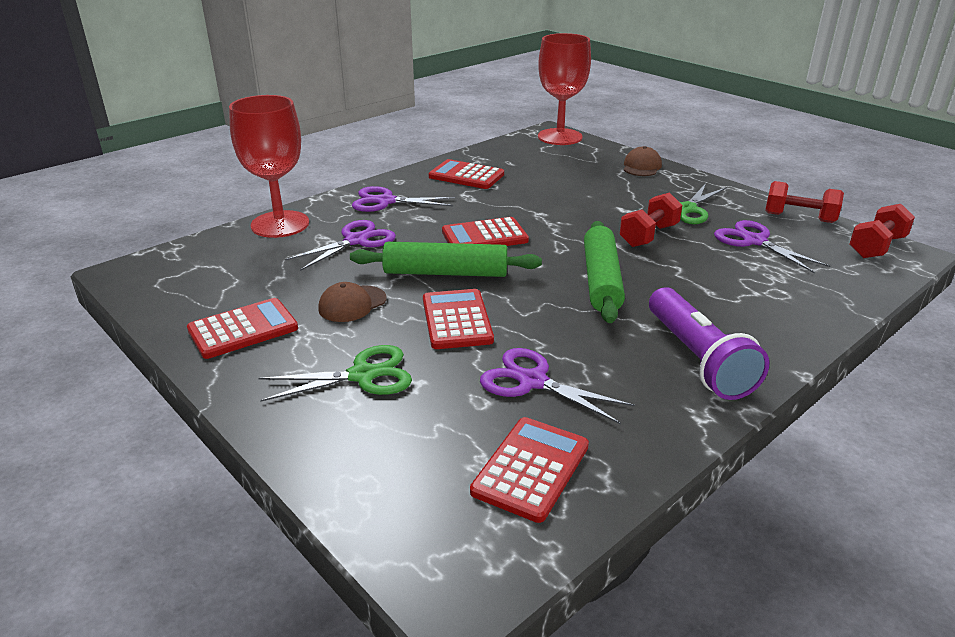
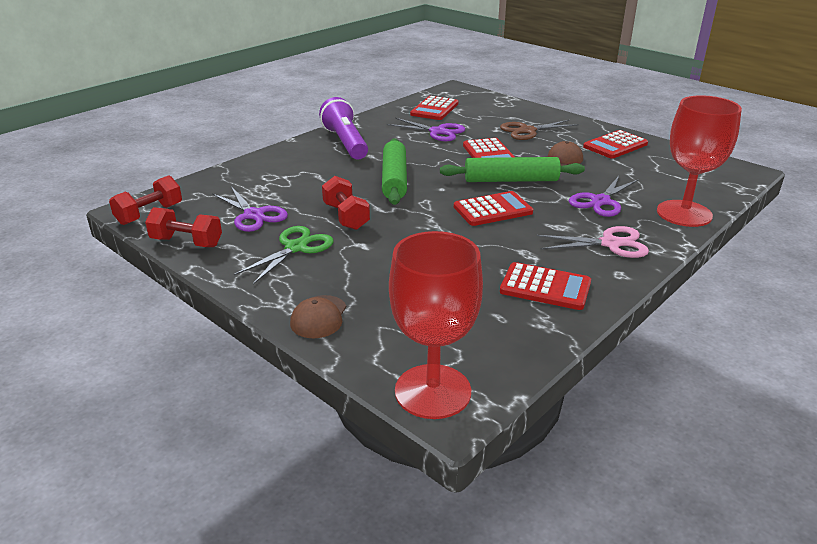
camera: 175 degrees right, 0 degrees up
(363, 375) = (527, 131): green scissors -> brown scissors
(386, 201) = (610, 244): purple scissors -> pink scissors
(648, 235) = (346, 217): red dumbbell -> red dumbbell turned 60 degrees counterclockwise

